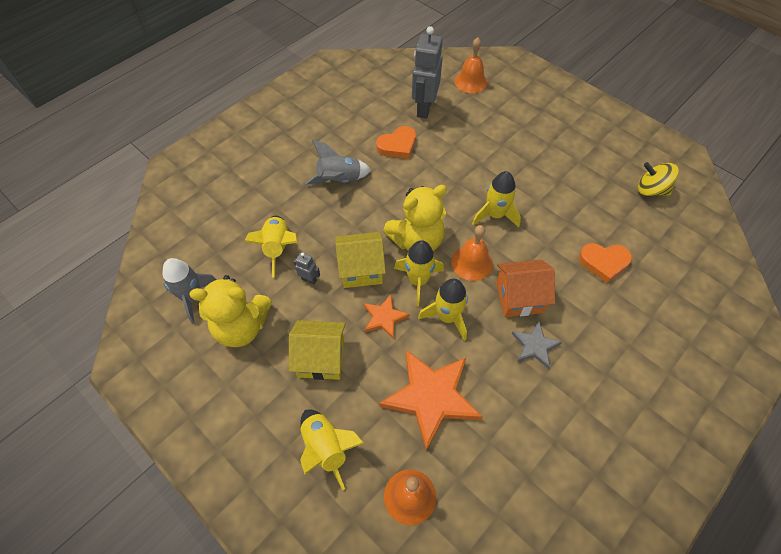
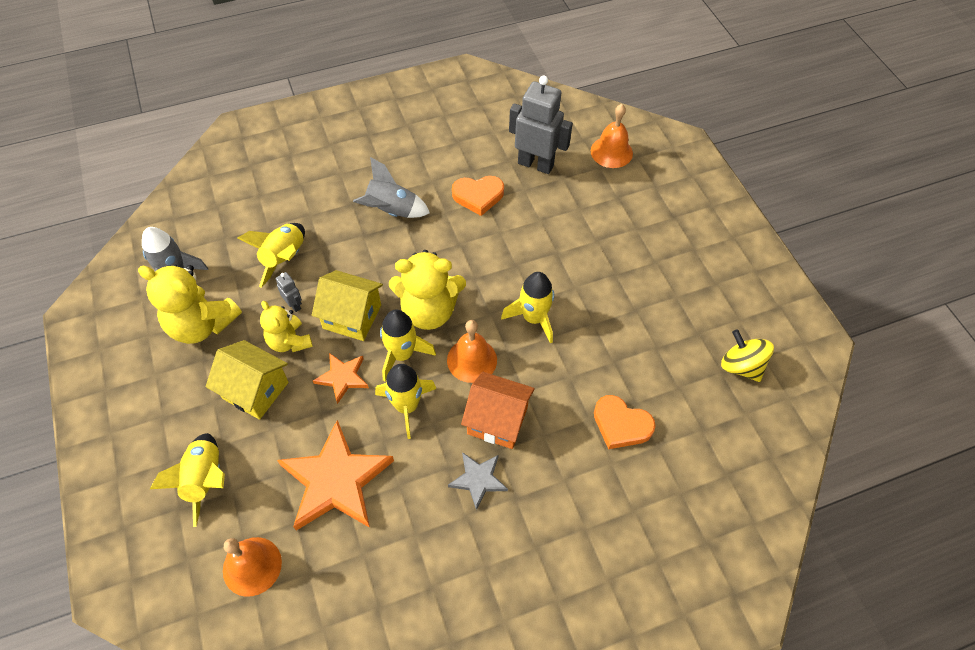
camera: 25 degrees right, 0 degrees up
(324, 309) = (289, 341): none -> yellow teddy bear
(424, 108) = (535, 164): grey robot -> grey robot turned 75 degrees clockwise

